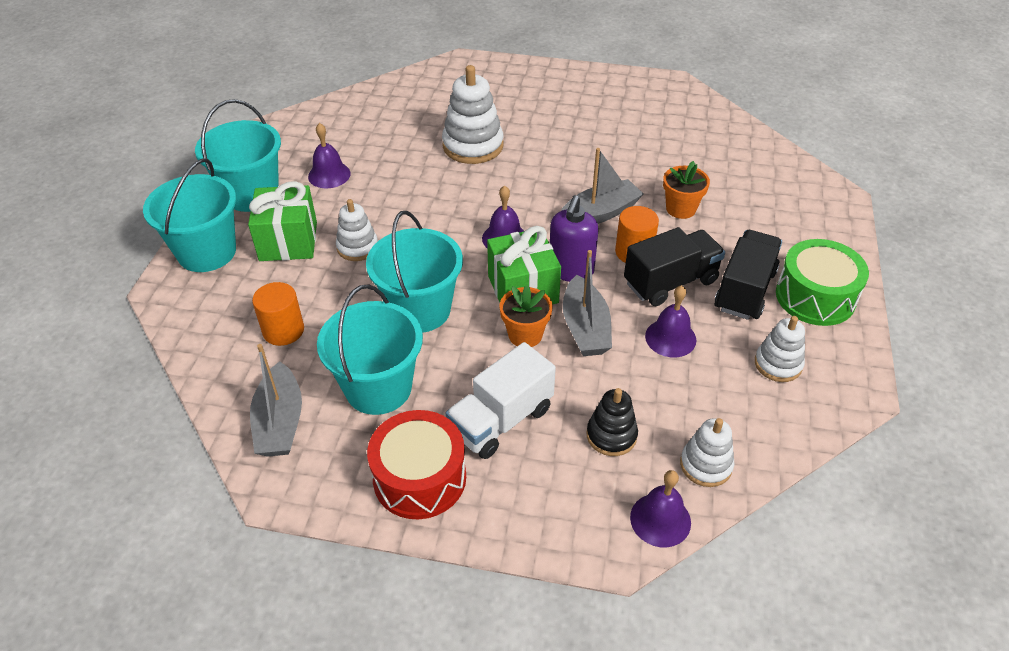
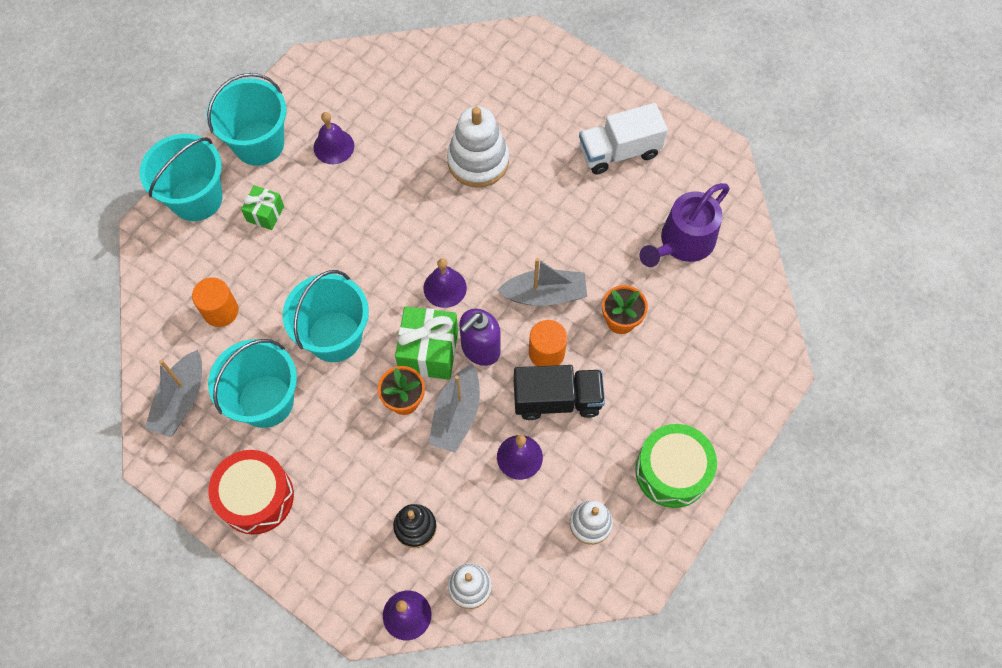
camera: 25 degrees right, 20 degrees up
(288, 241) = (265, 213): green gift -> green gift, size x0.58
(357, 247) = (318, 245): white stacking toy -> none
(501, 420) = (341, 474): white truck -> white truck (619, 151)
(689, 144) = (683, 242): none -> purple watering can
(744, 290) = (615, 436): black truck -> none

